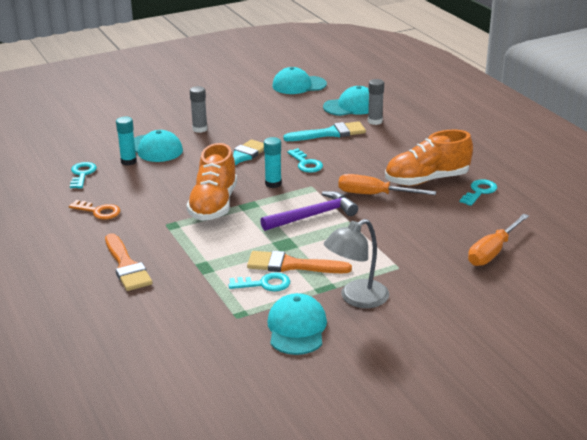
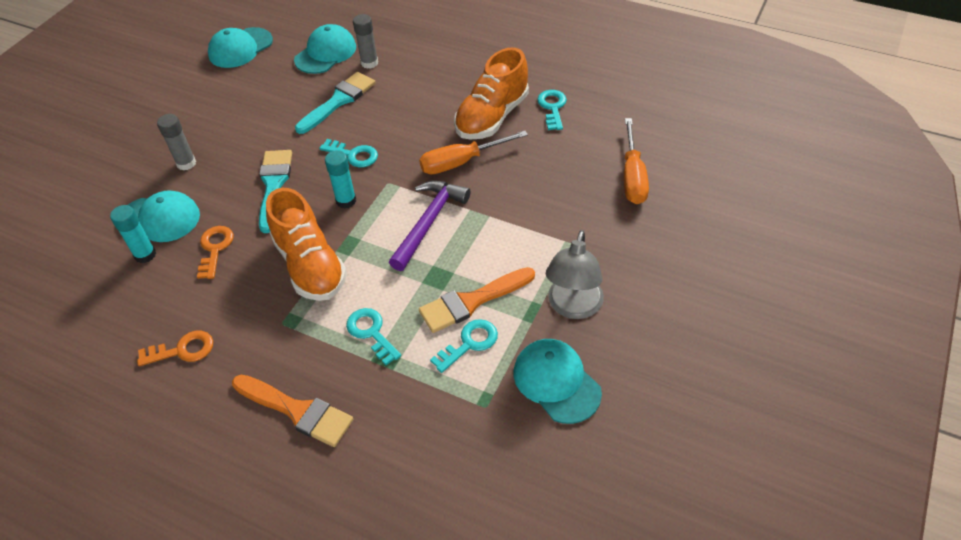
camera: 35 degrees left, 20 degrees up
(82, 174) = (104, 305): turquoise key -> turquoise key (371, 332)
(169, 174) = (215, 248): none -> orange key

